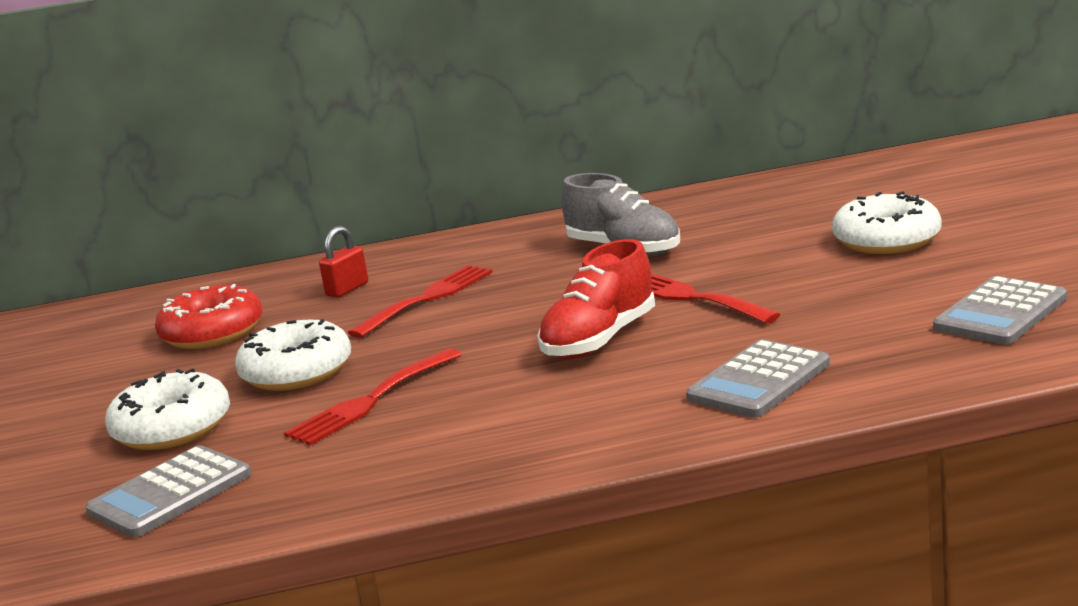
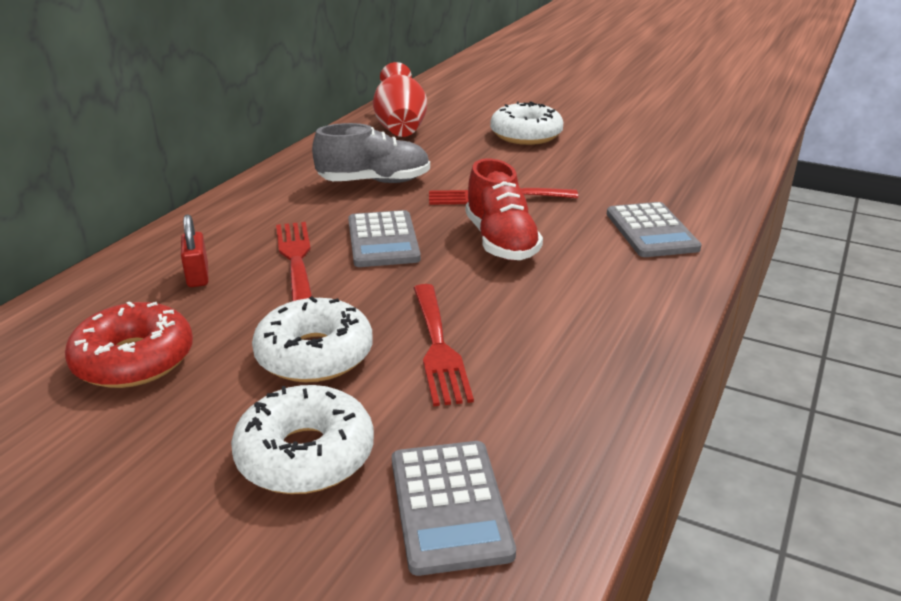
camera: 55 degrees left, 10 degrees up
(774, 198) = (400, 127): none -> red vase
(1000, 313) = (671, 157): grey calculator -> grey calculator (383, 240)

